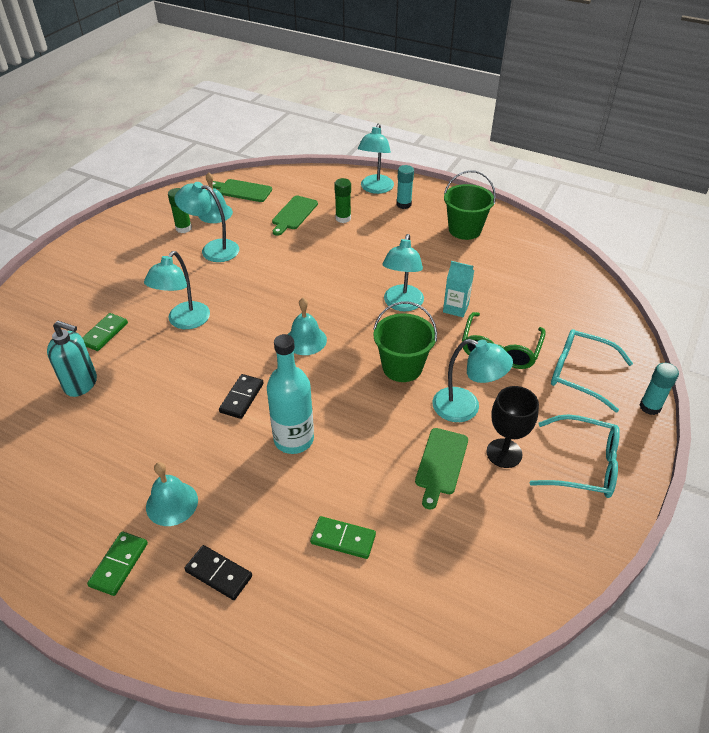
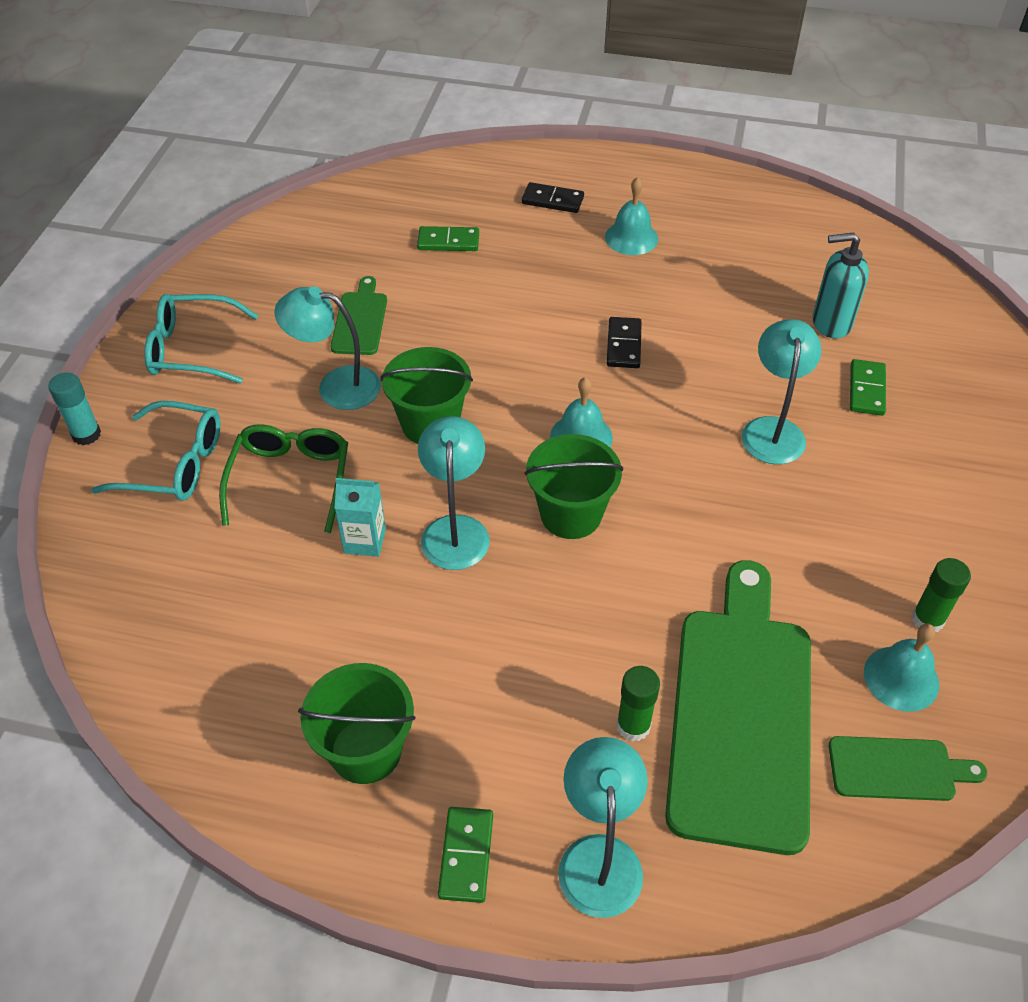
camera: 165 degrees right, 5 degrees up
(119, 564) = (645, 191): green domino -> green domino (466, 856)
(212, 249) = (834, 578): turquoise lamp -> none
(294, 214) = (741, 714): green cutting board -> green cutting board, size x2.18
(294, 439) = (537, 313): turquoise bottle -> none
(332, 300) = (571, 514): none -> green bucket
(403, 204) = (516, 809): turquoise glue stick -> none
(504, 453) = (286, 344): black goblet -> none

